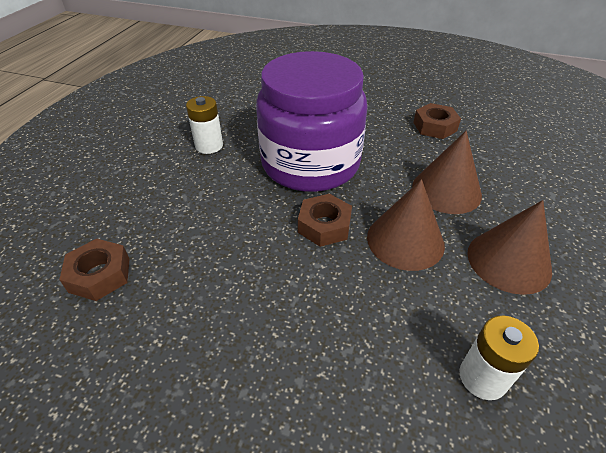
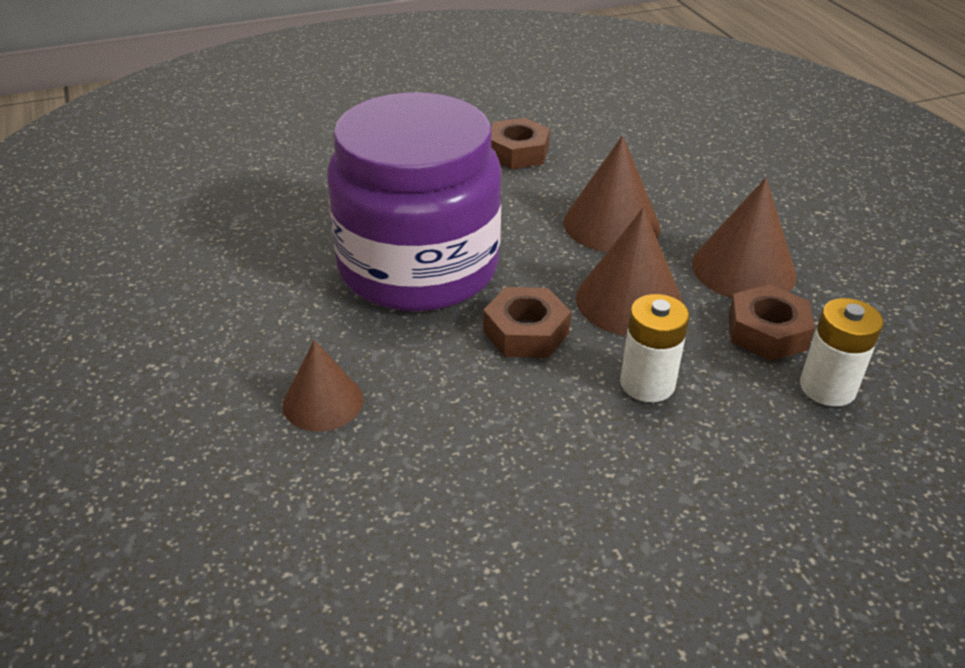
camera: 40 degrees left, 5 degrees down
(100, 275) = (308, 554): brown nut -> brown nut (767, 332)
(191, 206) = (323, 402): none -> brown cone
(209, 146) = (238, 311): white battery -> white battery (647, 383)

